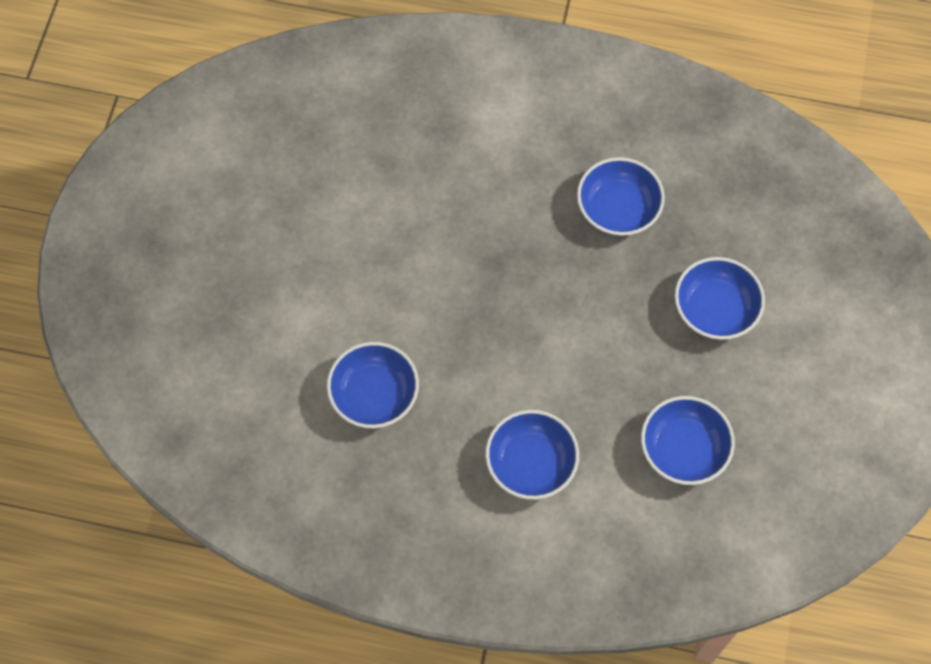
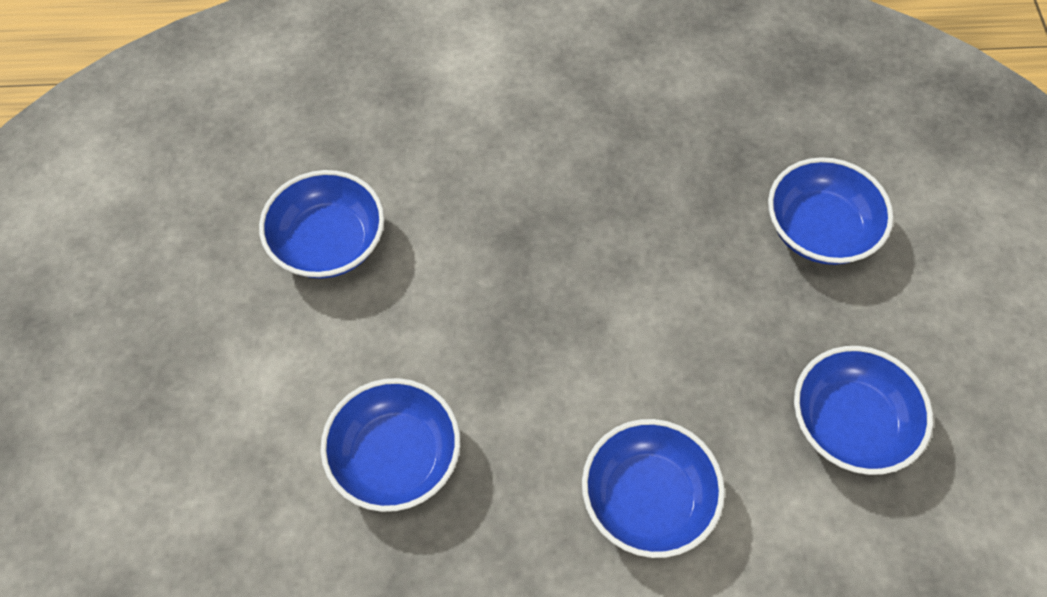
camera: 15 degrees left, 5 degrees down
(618, 209) = (652, 137): blue bowl -> blue bowl (328, 243)

